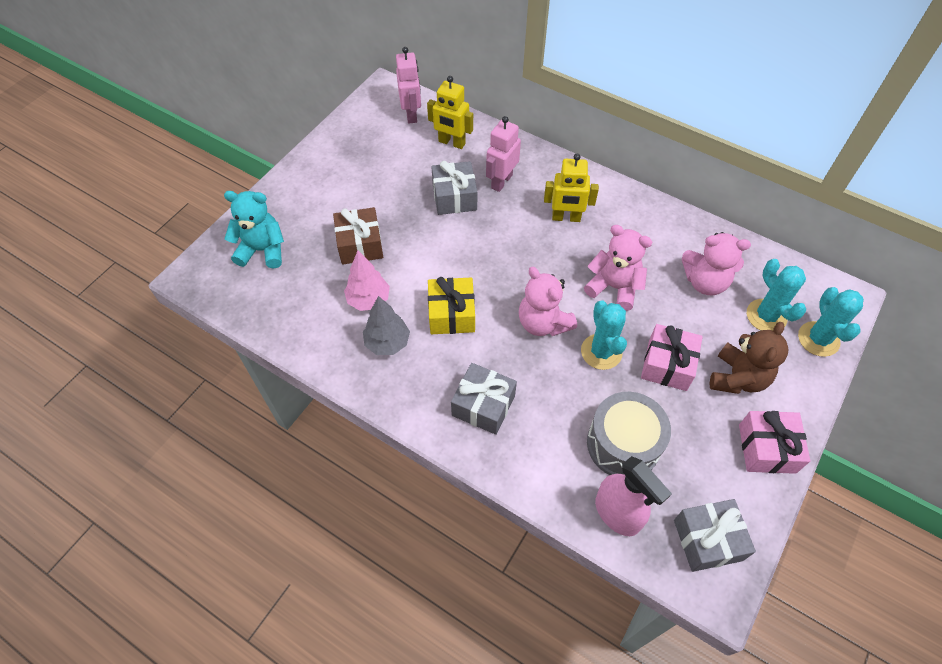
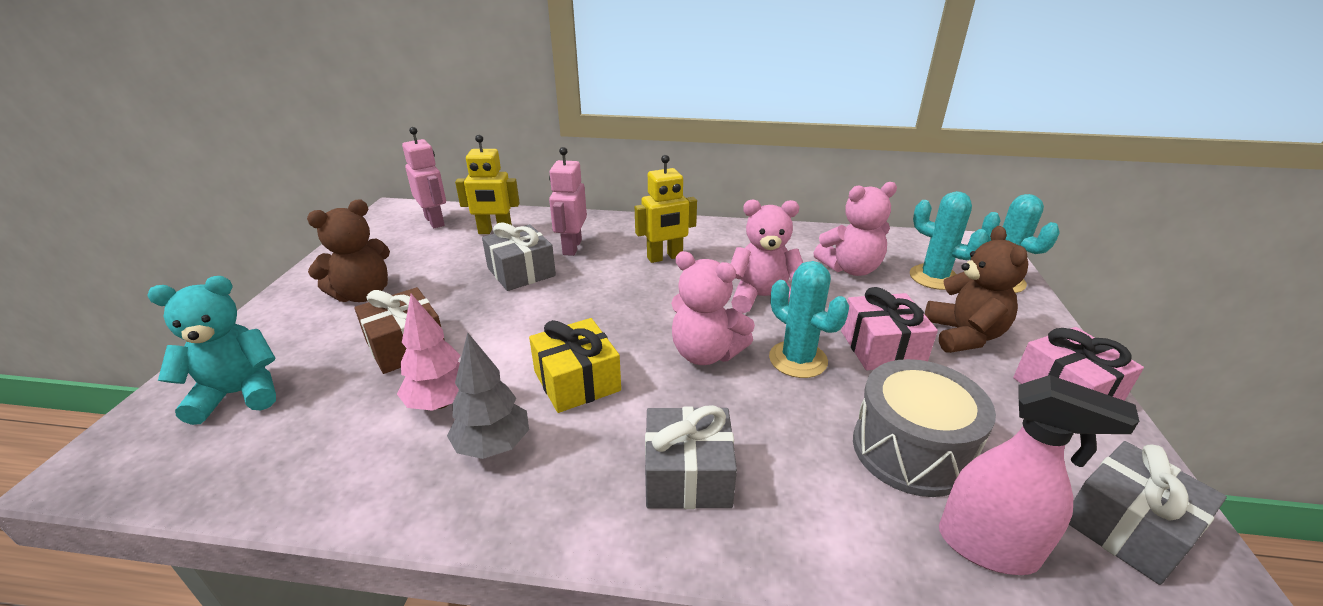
camera: 25 degrees left, 25 degrees down
(344, 184) = (363, 294): none -> brown teddy bear

